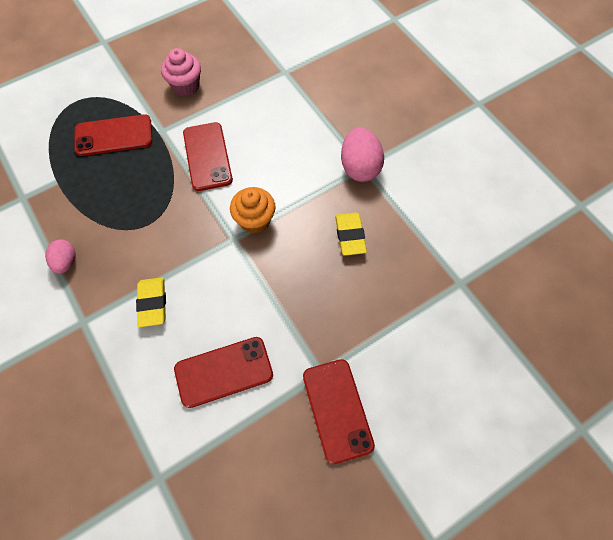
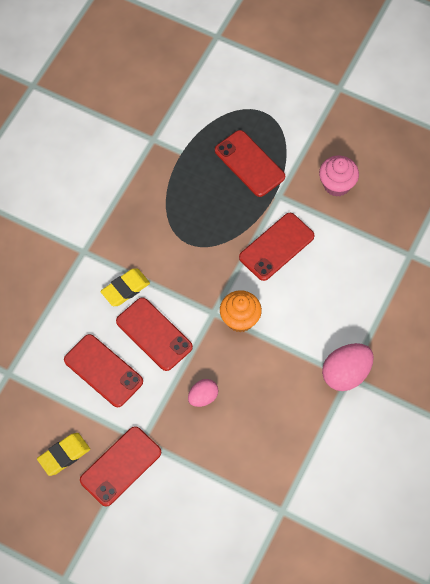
camera: 60 degrees right, 0 degrees up
(66, 262) = (121, 208): pink egg -> pink egg (203, 397)
(218, 302) = (154, 334): none -> red phone
(350, 235) = (272, 400): yellow eraser -> yellow eraser (64, 455)

